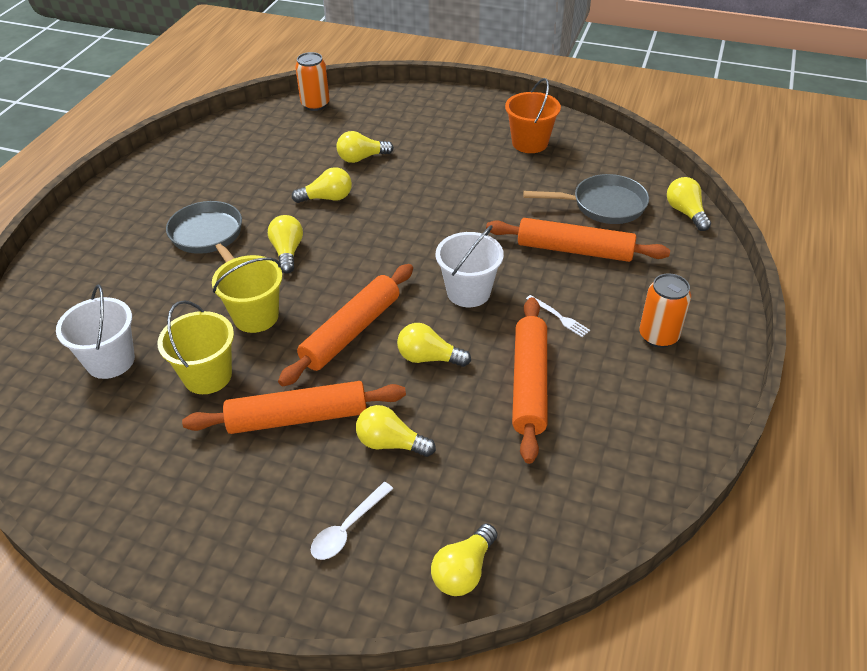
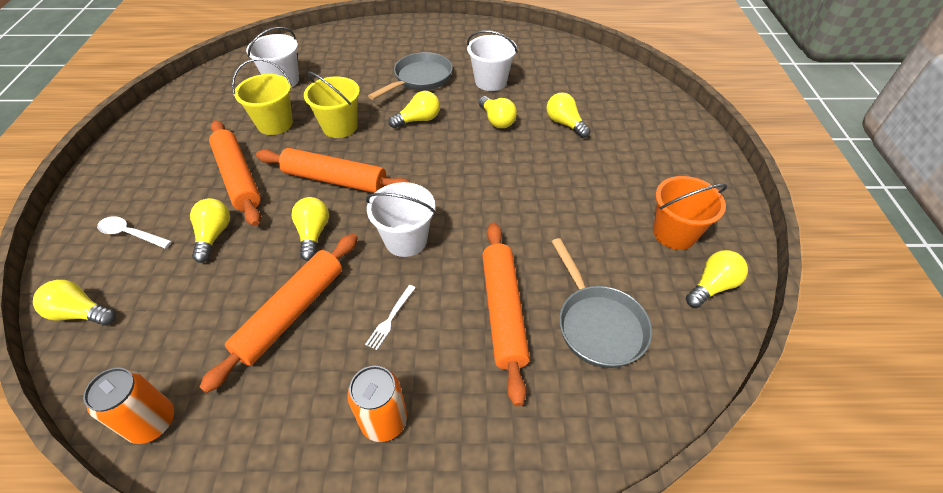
camera: 70 degrees right, 5 degrees up
(257, 187) = (490, 82): none -> white bucket
(315, 104) = (624, 77): orange can -> orange can (152, 422)
(529, 384) = (291, 313): orange rolling pin -> orange rolling pin turned 45 degrees counterclockwise
(685, 213) = (633, 420): yellow light bulb -> yellow light bulb (712, 286)

